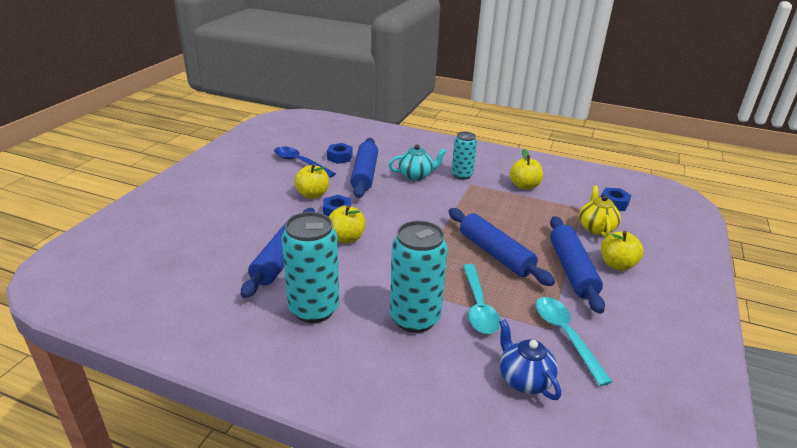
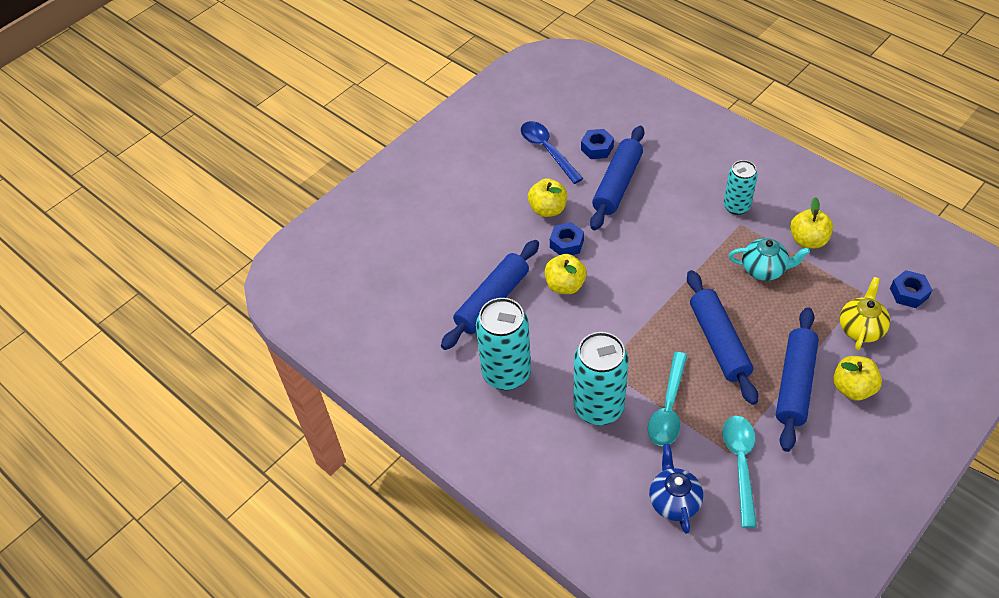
camera: 25 degrees right, 20 degrees up
(416, 175) = (679, 197): turquoise teapot -> turquoise teapot (764, 269)

